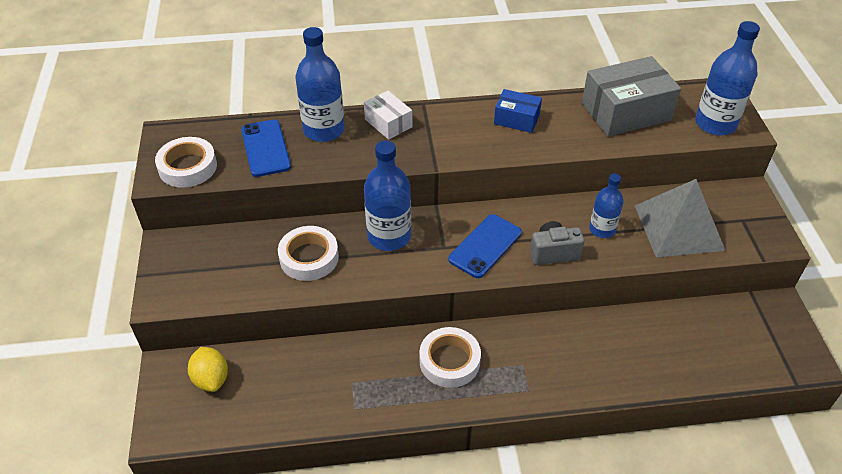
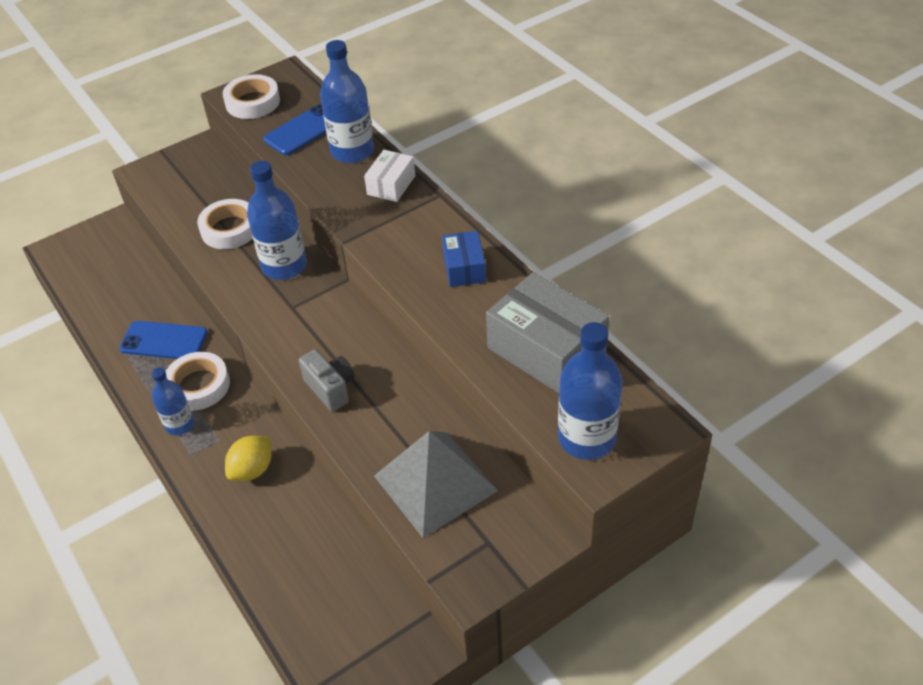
camera: 65 degrees right, 0 degrees up
(211, 379) = (113, 251): yellow lemon -> yellow lemon (252, 470)
(485, 246) = (310, 335): blue phone -> blue phone (164, 341)
(602, 229) = (389, 416): blue bottle -> blue bottle (179, 424)

